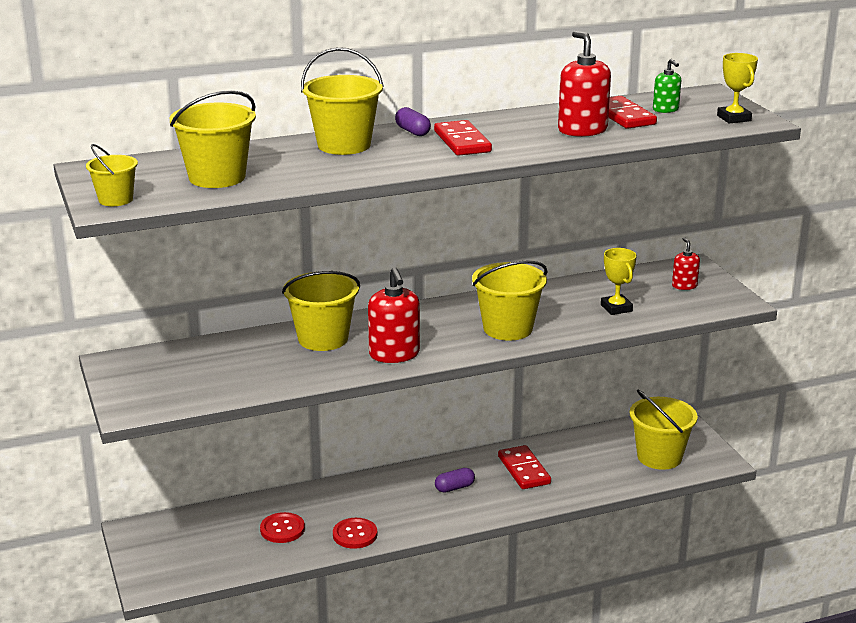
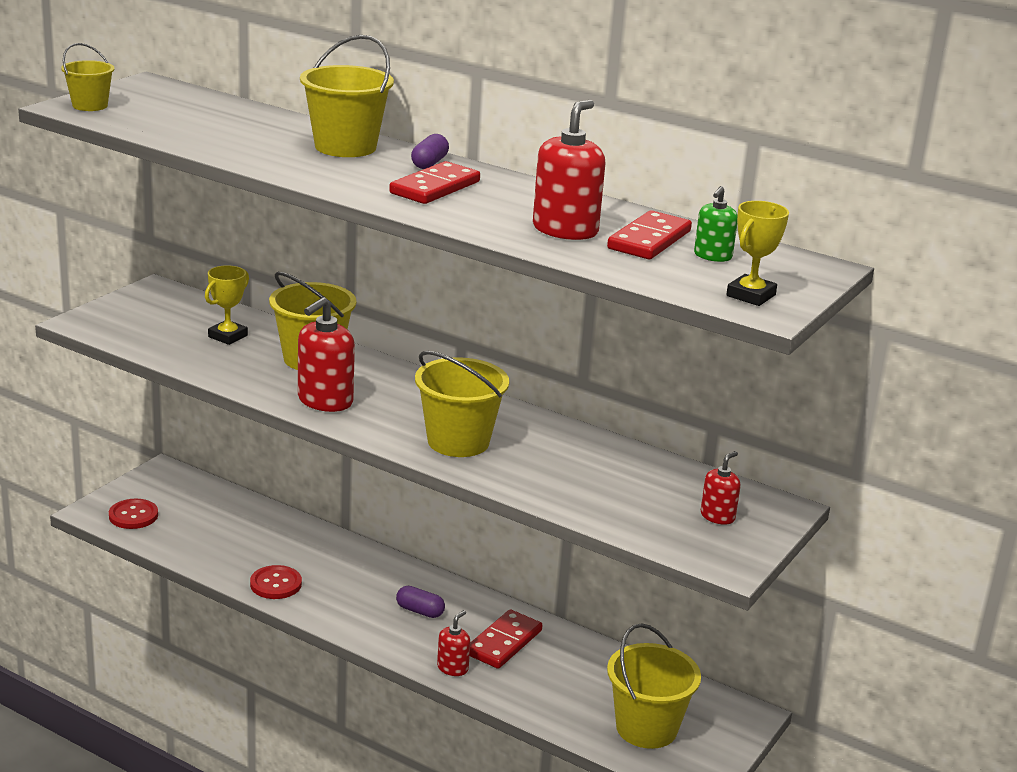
camera: 50 degrees right, 0 degrees up
(217, 177) = (190, 123): yellow bucket -> none
(282, 529) = (243, 542): red button -> red button (133, 515)
(531, 500) = (452, 668): none -> red soap dispenser
(616, 308) = (595, 489): yellow trophy -> yellow trophy (228, 336)

